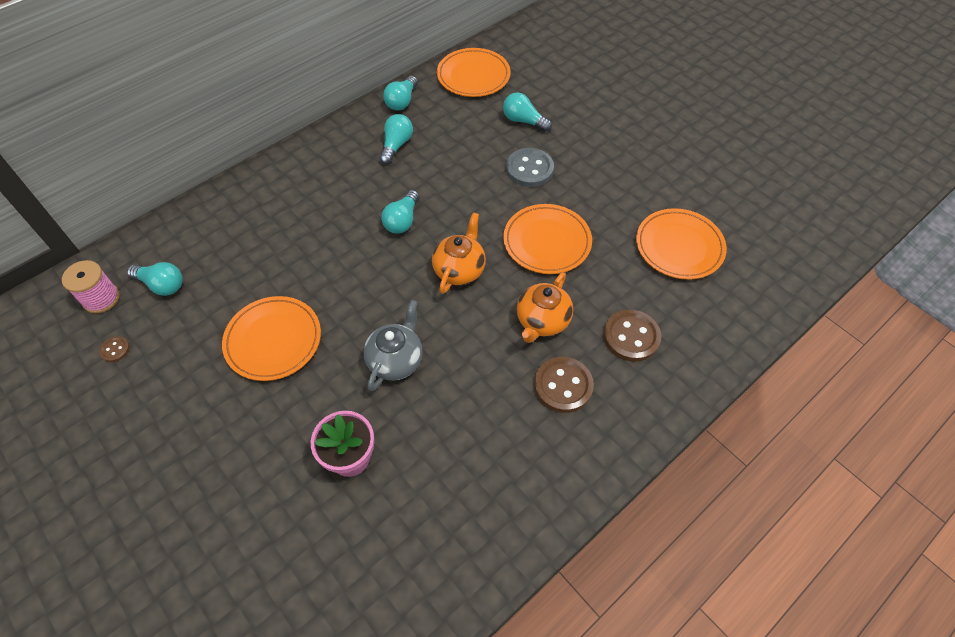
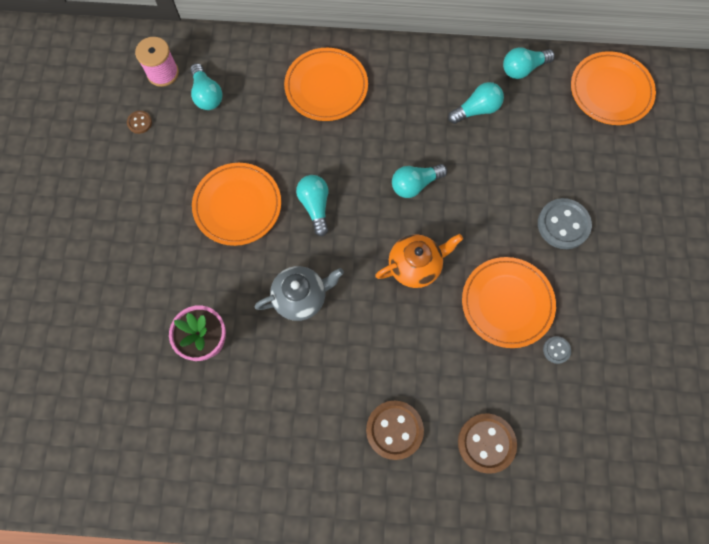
camera: 45 degrees right, 15 degrees up
(523, 121) = (607, 173): turquoise light bulb -> turquoise light bulb (315, 206)
(542, 321) = (432, 366): orange teapot -> none
(609, 243) = (556, 350): none -> grey button
(679, 247) = (612, 408): orange plate -> orange plate (326, 87)

